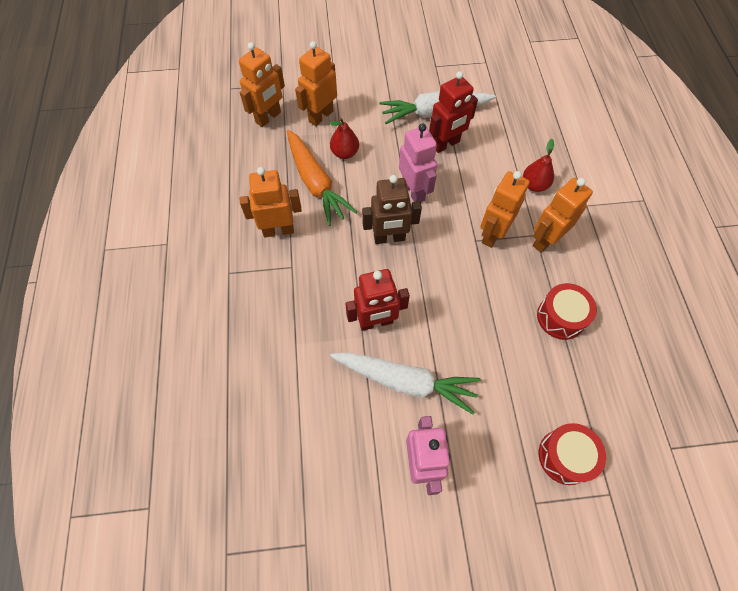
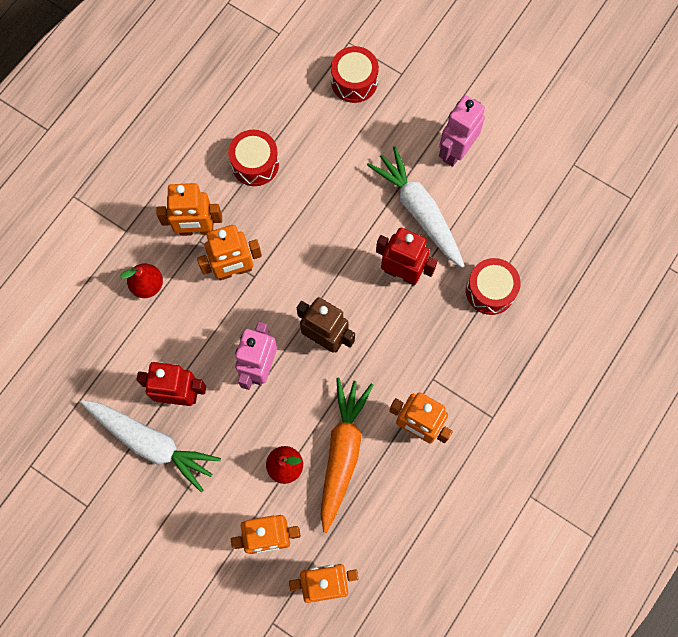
camera: 140 degrees left, 10 degrees up
(296, 361) = (490, 291): none -> red drum

